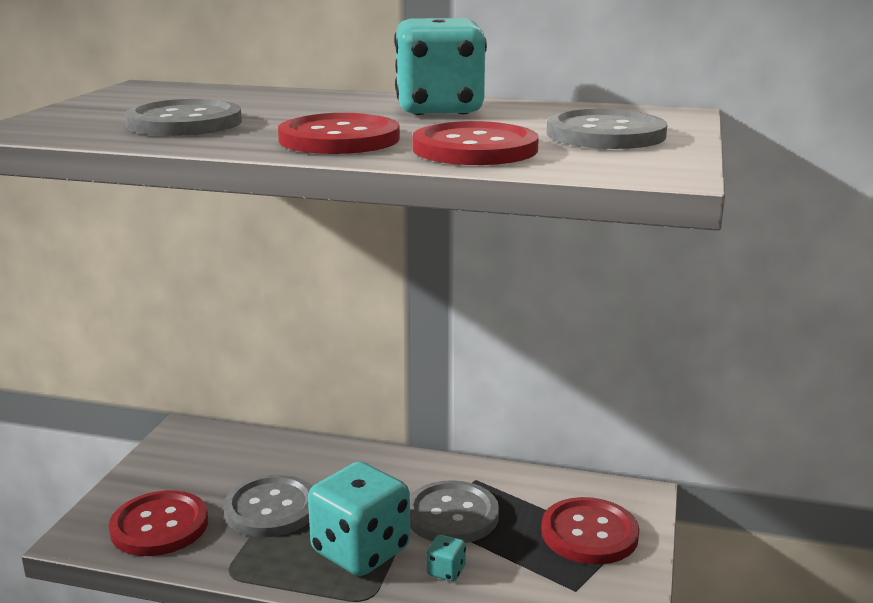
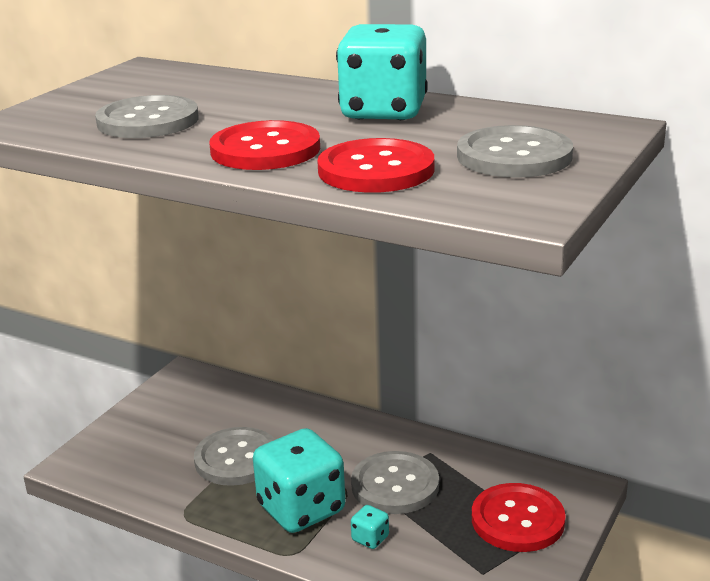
camera: 15 degrees right, 5 degrees up
(159, 526) = (138, 463): red button -> none

